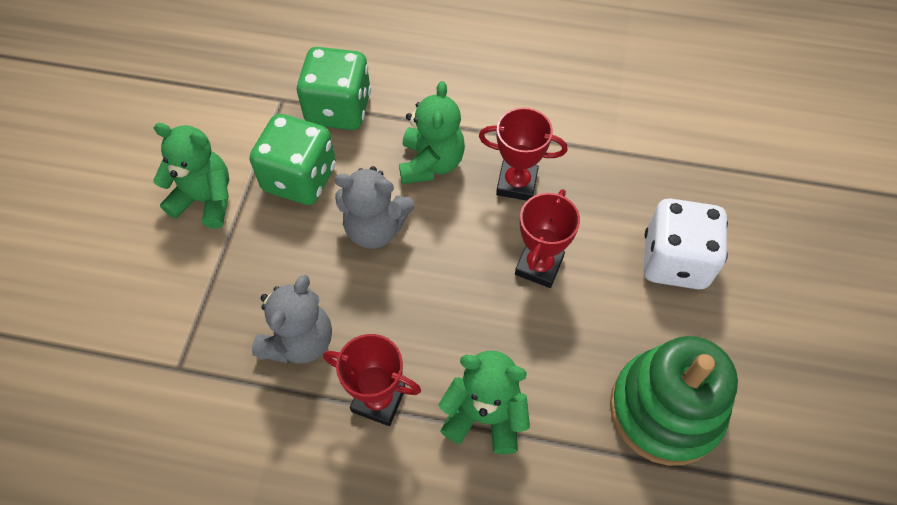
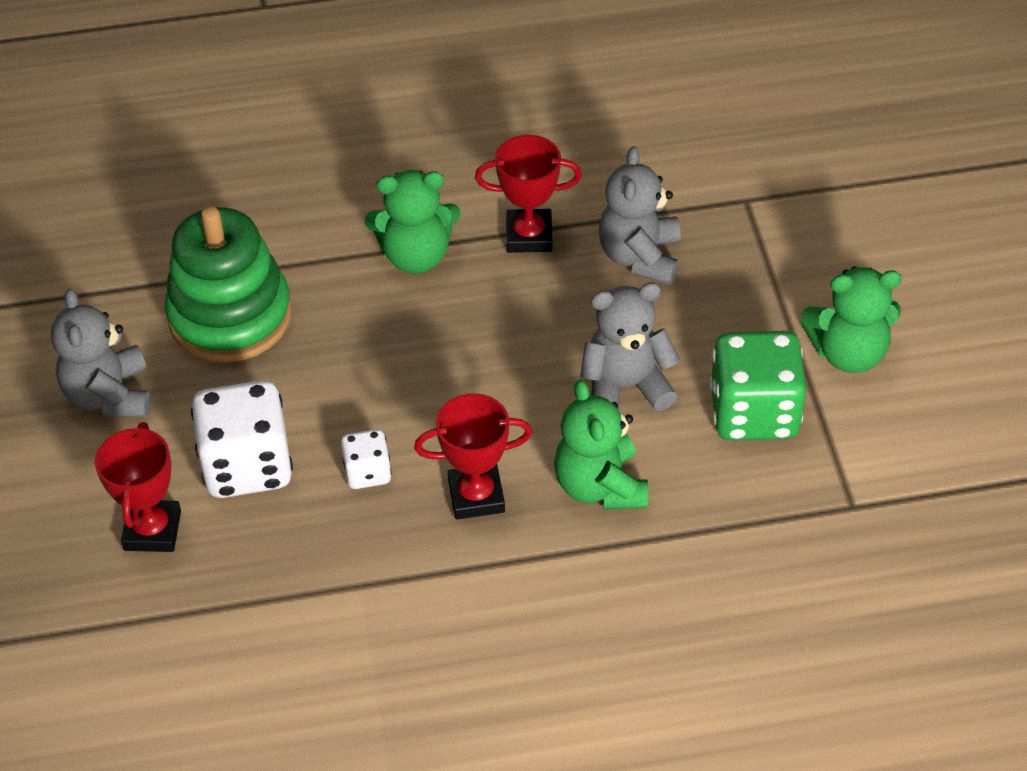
camera: 160 degrees right, 10 degrees down
(338, 109) = (766, 518): green dice -> none
(539, 266) = (411, 408): red trophy -> red trophy (152, 530)
(587, 226) = (367, 472): none -> white dice
(779, 363) = (109, 395): none -> grey teddy bear

